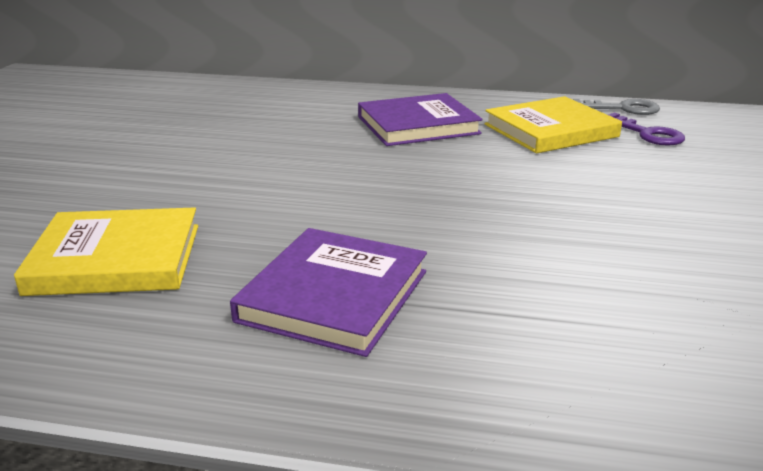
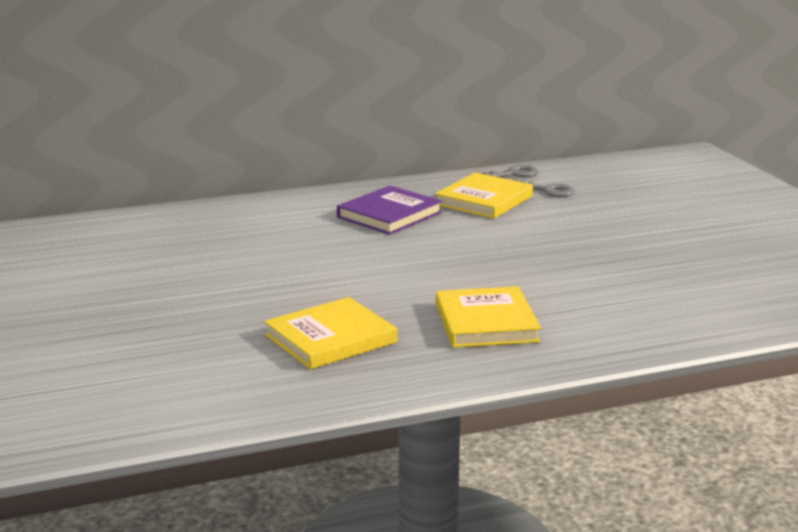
camera: 30 degrees left, 5 degrees down
(333, 296) = (486, 323): purple book -> yellow book
(647, 134) = (546, 190): purple key -> grey key

